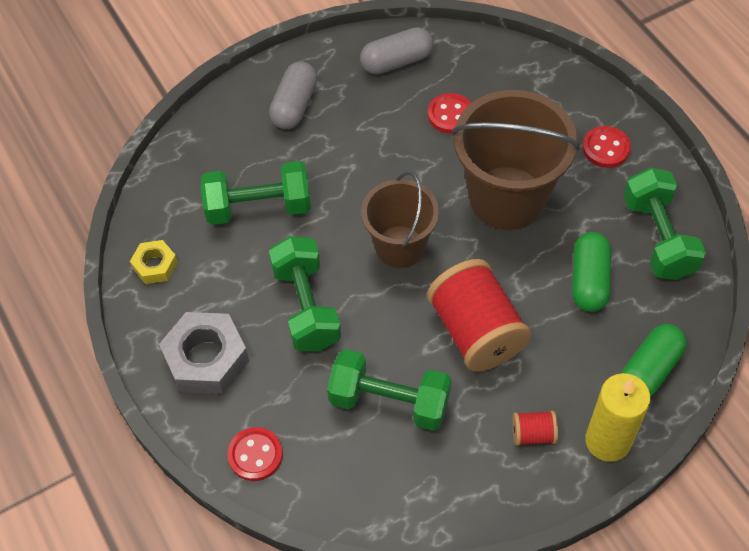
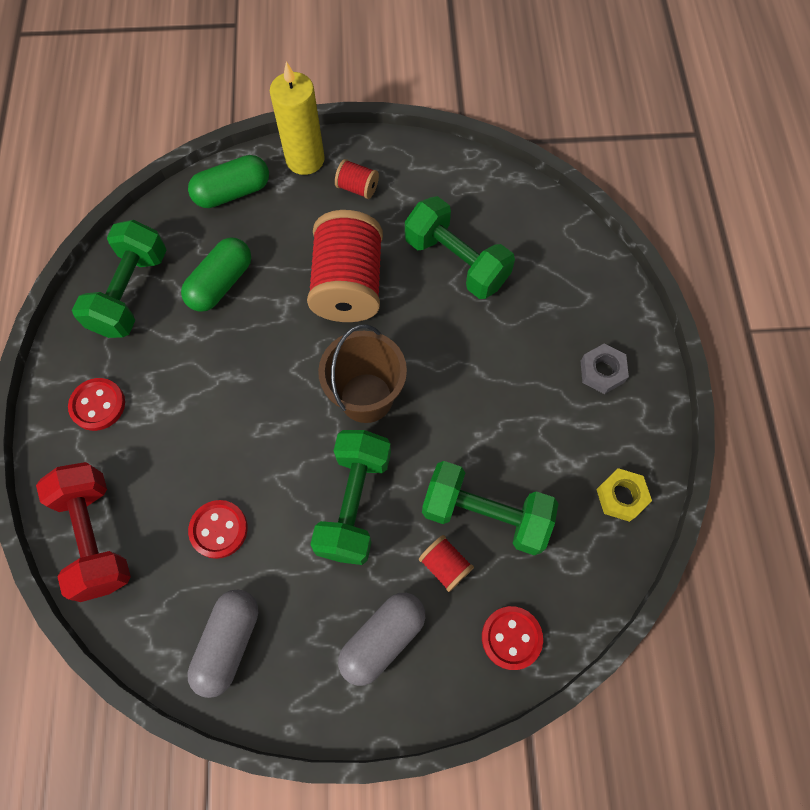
camera: 155 degrees left, 10 degrees up
(206, 359) = (602, 372): grey nut -> grey nut, size x0.55
(255, 455) = (589, 270): red button -> red button (511, 638)
(273, 163) = (445, 565): none -> red spool
(306, 307) = (487, 379): green dumbbell -> green dumbbell (354, 503)
(396, 62) = (228, 643): grey capsule -> grey capsule turned 75 degrees counterclockwise
(507, 198) = (232, 399): brown bucket -> none
(532, 75) = (96, 536): none -> red dumbbell

